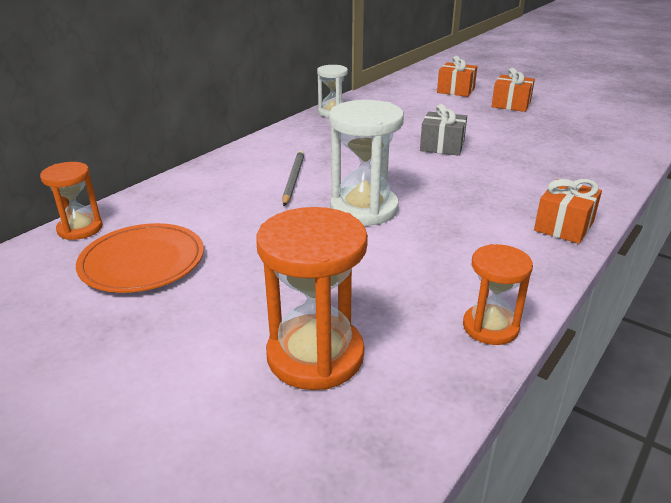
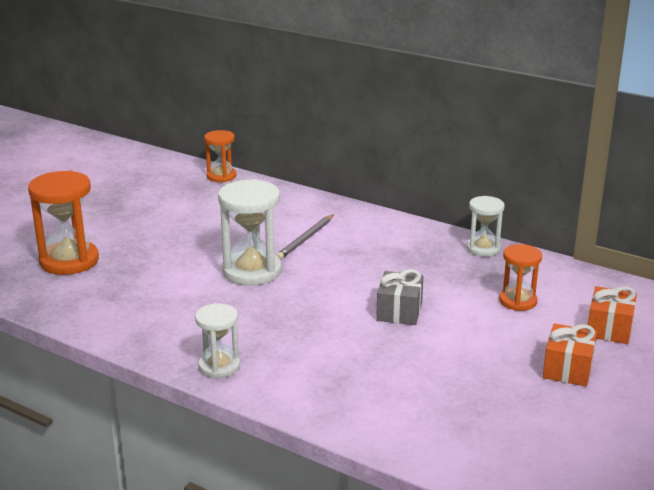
camera: 85 degrees right, 5 degrees down
(142, 261) = (177, 201): orange plate -> none
(293, 179) = (305, 239): grey pencil -> grey pencil turned 120 degrees clockwise
(490, 327) = (81, 318): orange hourglass -> orange hourglass (518, 301)
(563, 226) = (219, 366): orange gift -> white hourglass

